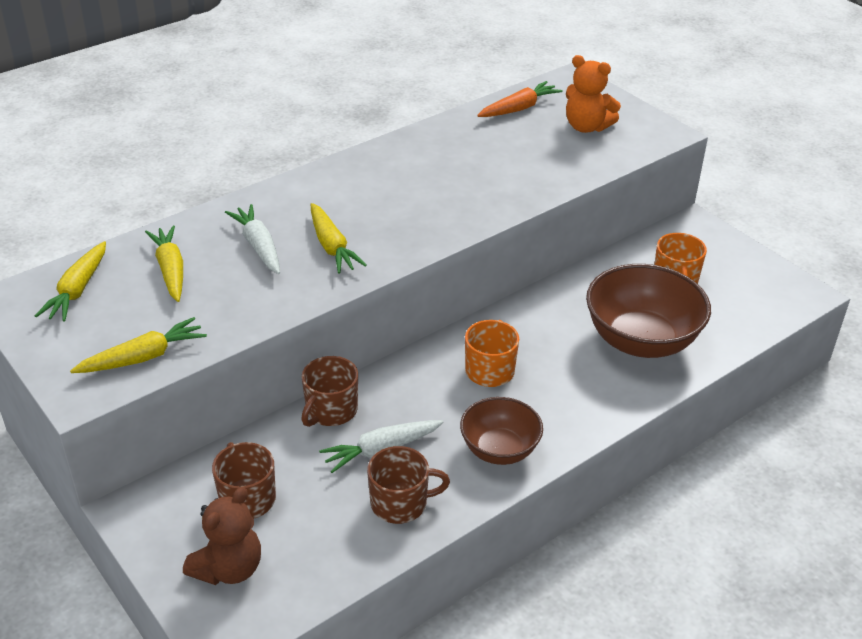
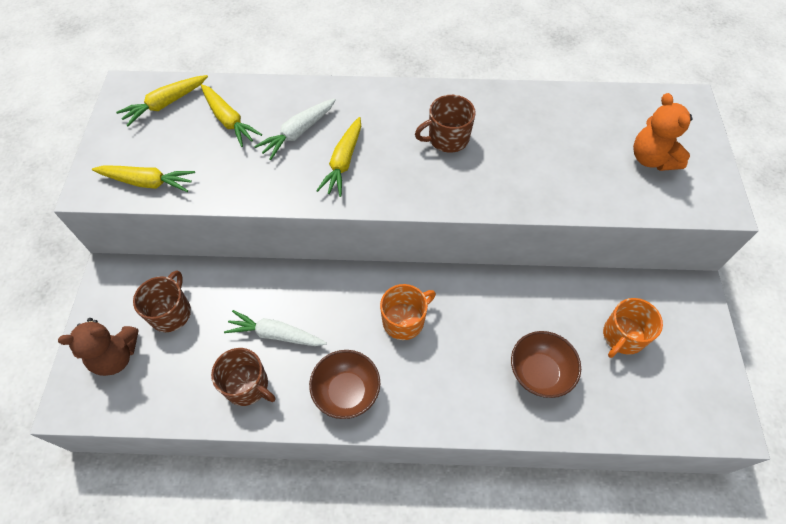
camera: 40 degrees right, 20 degrees up
(170, 270) = (229, 120): yellow carrot -> yellow carrot turned 120 degrees clockwise
(258, 246) = (298, 133): white carrot -> white carrot turned 150 degrees counterclockwise
(330, 410) = (276, 280): brown mug -> brown mug (447, 138)
(519, 108) = (611, 109): orange carrot -> none
(641, 341) = (539, 373): brown bowl -> brown bowl, size x0.61

